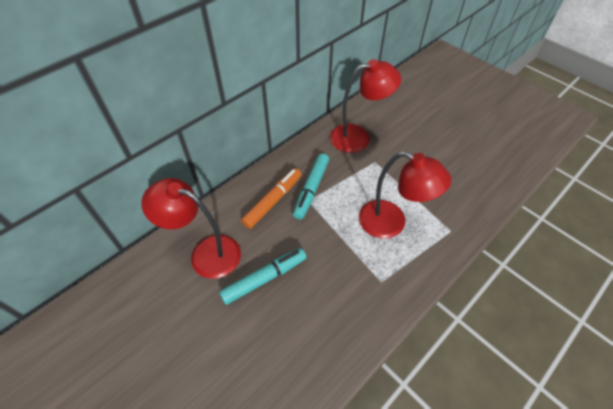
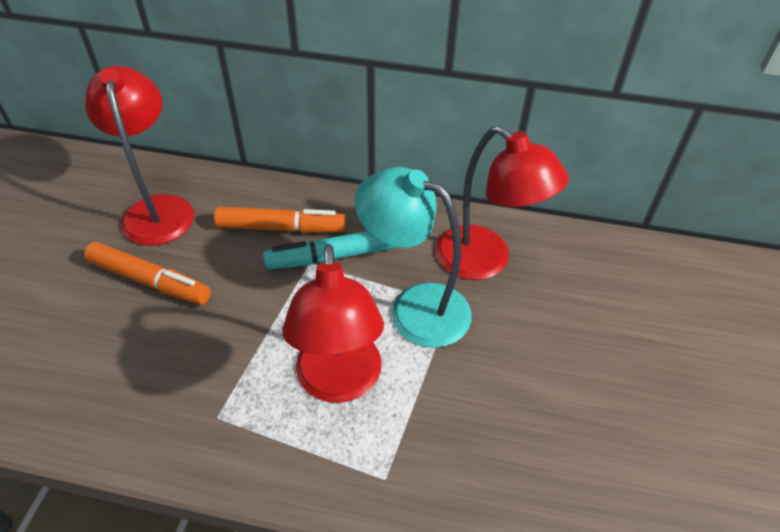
camera: 55 degrees right, 5 degrees down
(264, 278) = (149, 281): turquoise marker -> orange marker
(367, 175) = (414, 307): none -> turquoise lamp

